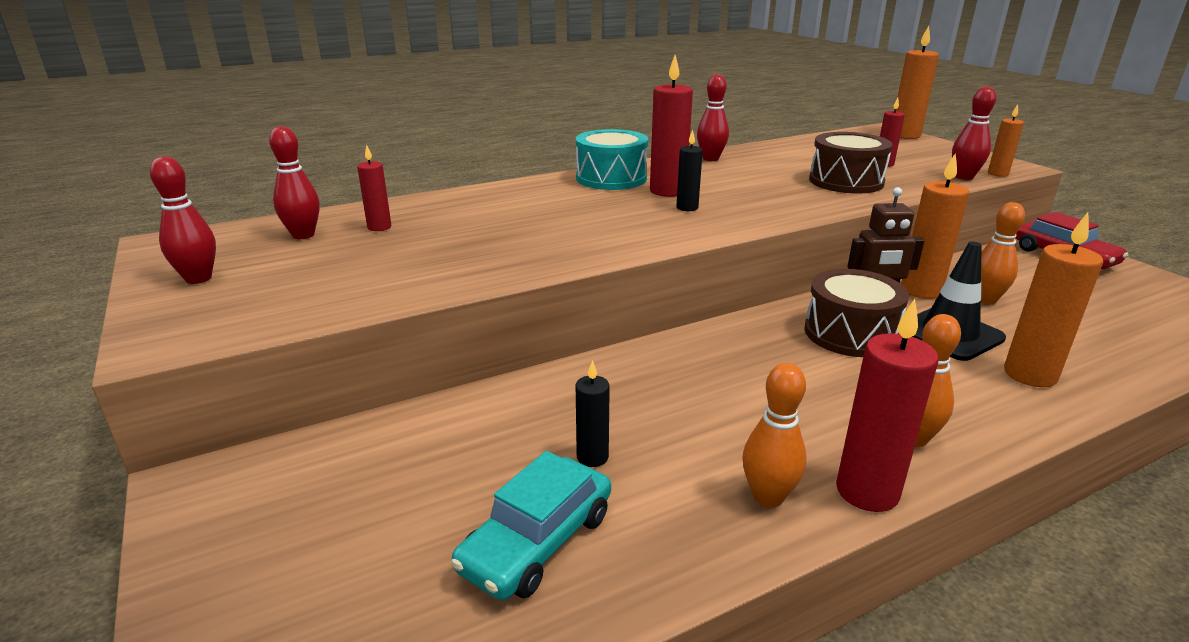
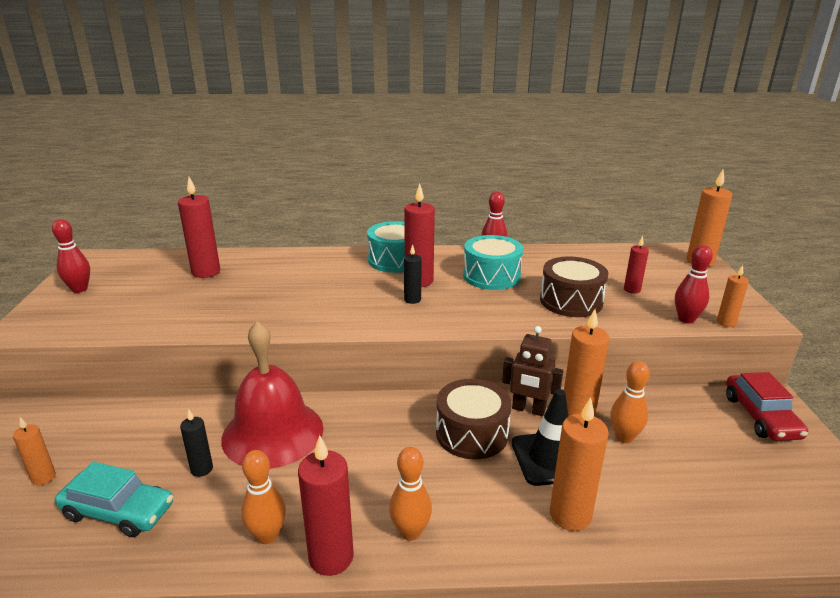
camera: 25 degrees right, 0 degrees up
(303, 235) = (161, 269): red bowling pin -> none
(363, 542) = (43, 477): none -> orange candle
(379, 227) = (206, 272): red candle -> red candle, size x1.77
(537, 541) = (118, 511): turquoise car -> turquoise car turned 135 degrees counterclockwise
(633, 393) = (273, 433): none -> red bell
(737, 175) = (491, 276): none -> turquoise drum

